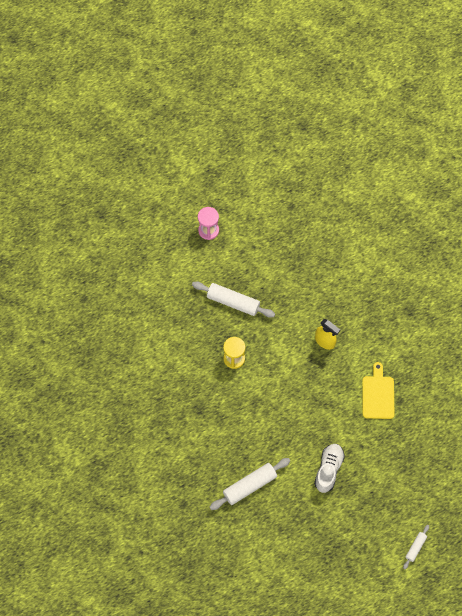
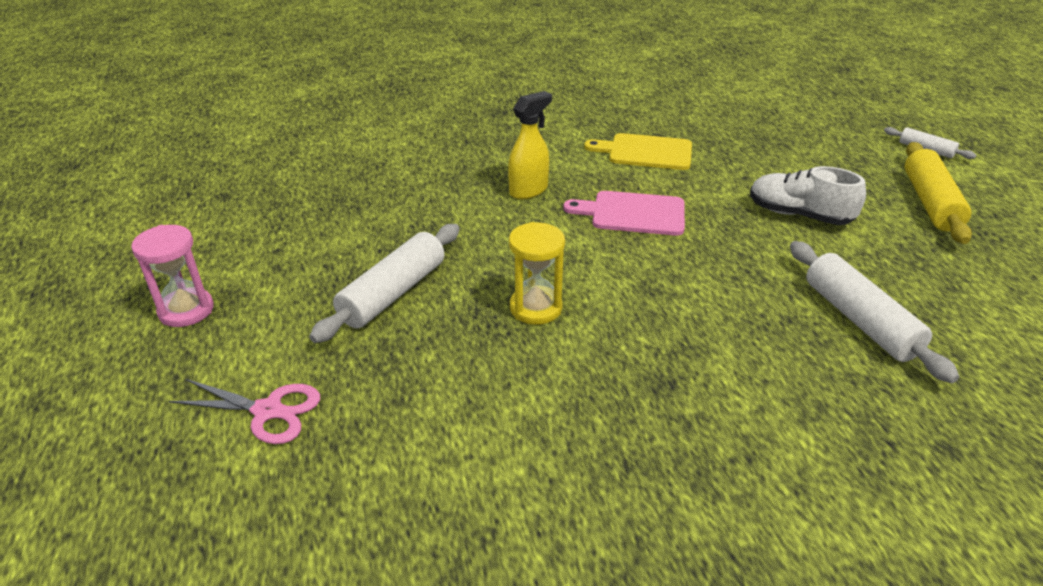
camera: 80 degrees left, 30 degrees down
(163, 281) = (268, 411): none -> pink scissors
(313, 392) = (633, 213): none -> pink cutting board
(354, 536) = (930, 202): none -> yellow rolling pin

